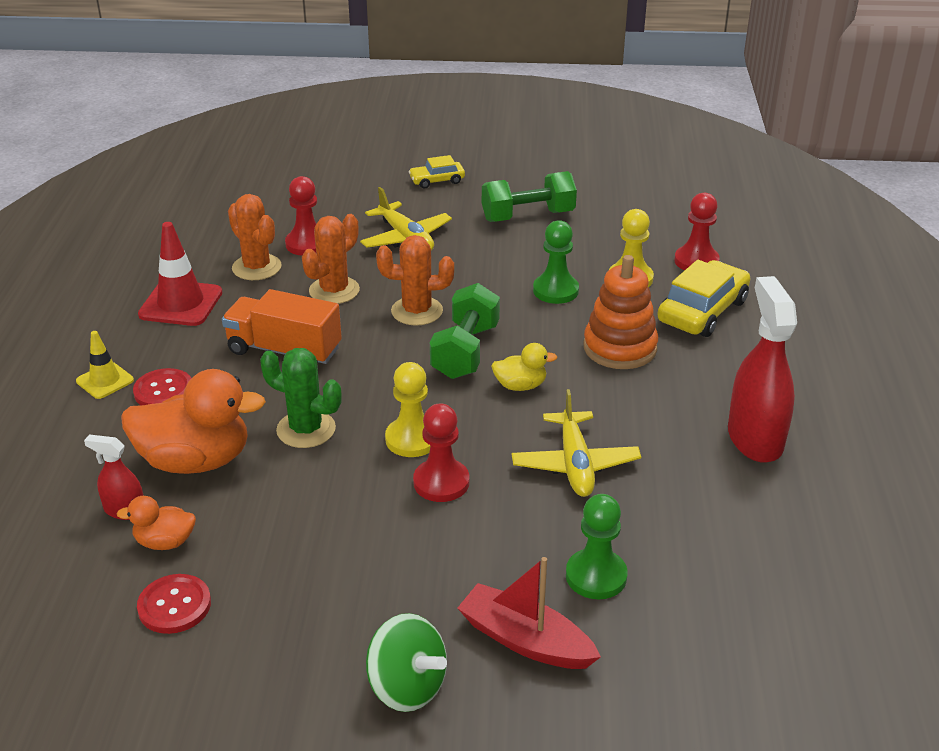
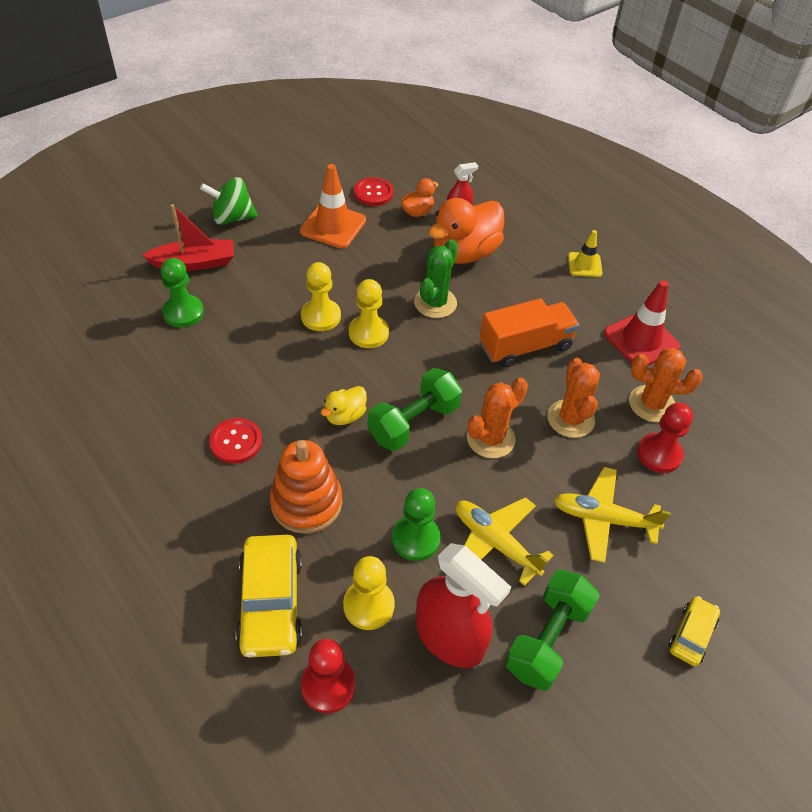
camera: 135 degrees right, 15 degrees up
(163, 391) = (545, 278): red button -> red button (236, 442)
(290, 587) = (333, 226): none -> orange traffic cone
(306, 429) = (435, 303): green cactus -> green cactus turned 45 degrees counterclockwise
(441, 482) = (321, 316): red pawn -> yellow pawn
(465, 351) = (413, 422): green dumbbell -> green dumbbell turned 75 degrees clockwise
(575, 464) = (253, 375): yellow plane -> yellow plane (495, 543)
(755, 438) = (142, 472): red spray bottle -> red spray bottle (449, 637)

